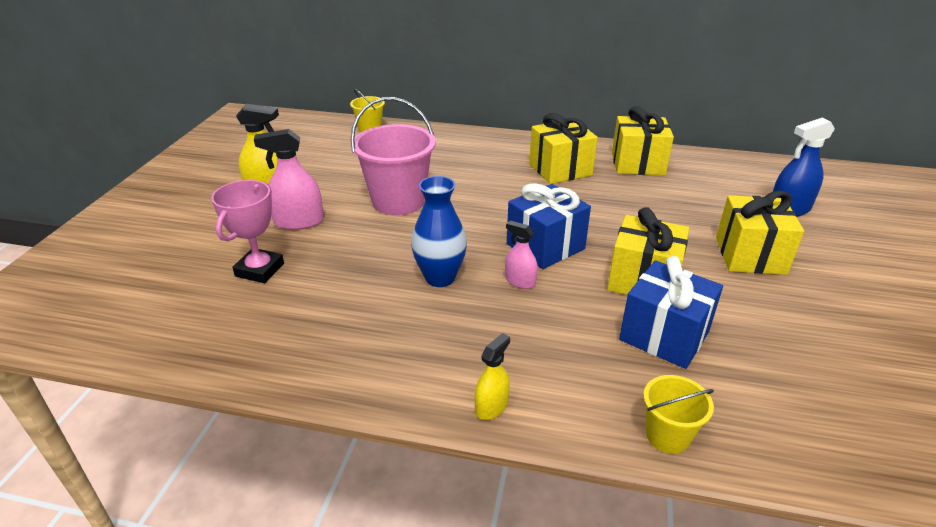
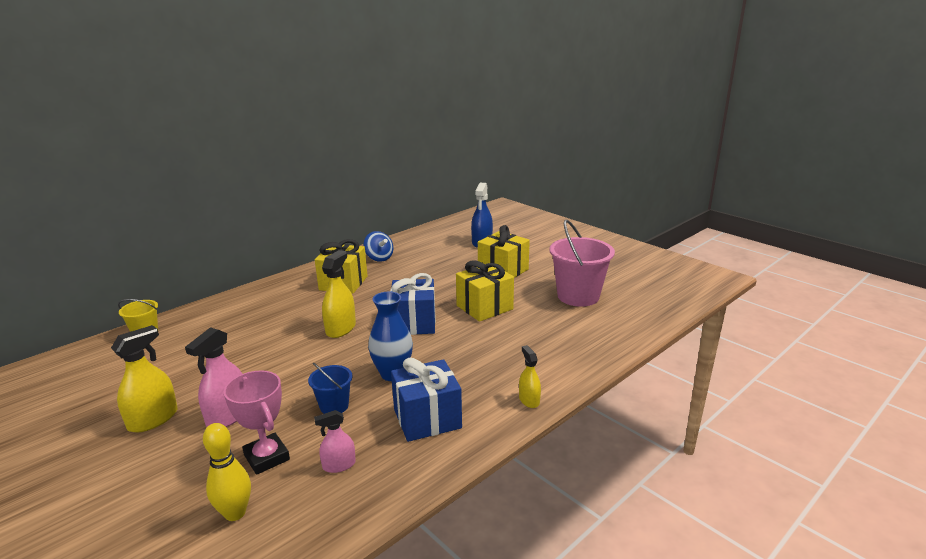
camera: 55 degrees left, 10 degrees down
(184, 291) = (235, 513): none -> yellow bowling pin
(357, 268) = (334, 406): none -> blue bucket
(398, 201) = (277, 358): pink bucket -> pink bucket (578, 296)
(481, 209) = (340, 328): none -> yellow spray bottle
(520, 281) = (435, 346): pink spray bottle -> pink spray bottle (339, 465)
(637, 164) = (379, 258): yellow gift -> blue spinning top
(664, 335) = (533, 322): blue gift -> blue gift (427, 419)
(667, 435) = (598, 354): yellow bucket -> none

